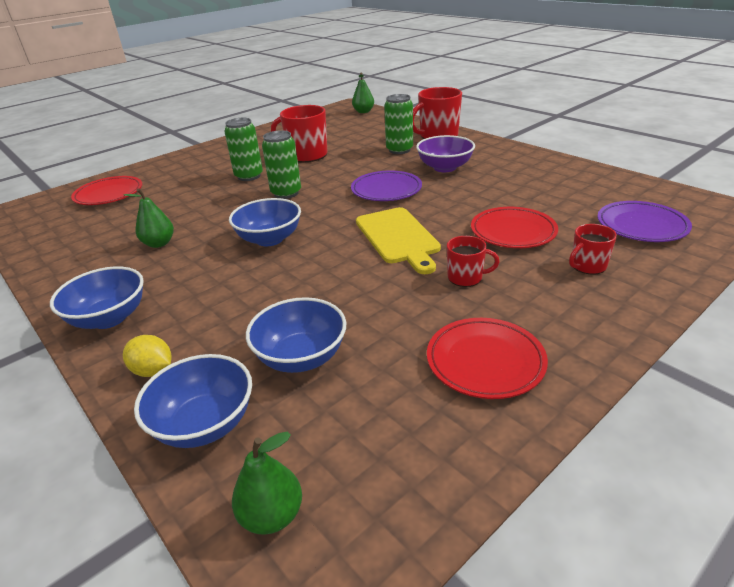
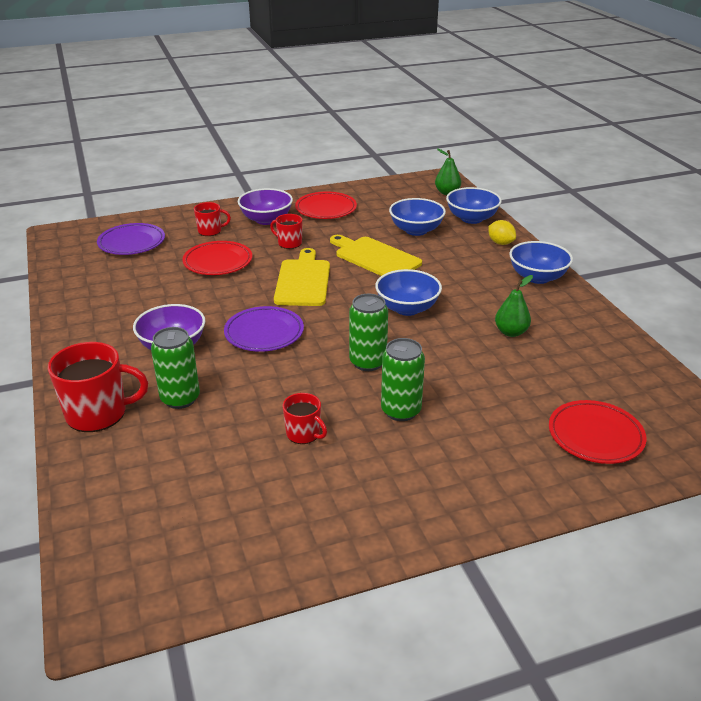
camera: 160 degrees left, 0 degrees up
(306, 155) = (304, 434): red mug -> red mug, size x0.55
(337, 288) = (375, 257): none -> yellow cutting board
(363, 112) = (103, 560): green pear -> none
(546, 307) = (266, 220): none -> purple bowl

